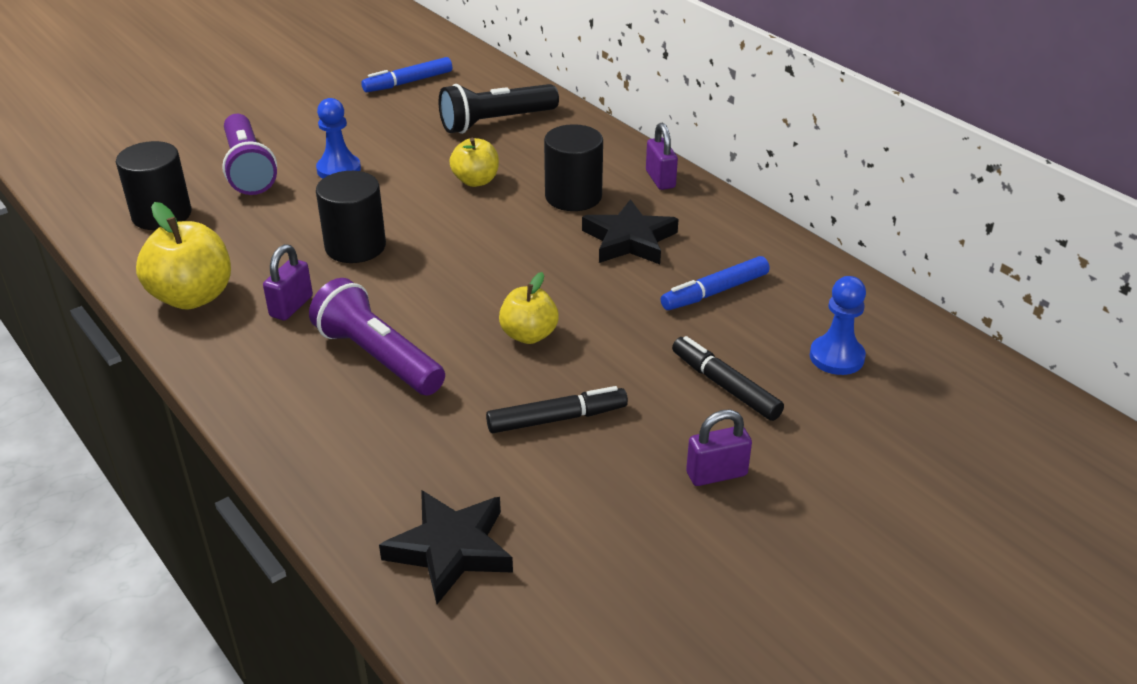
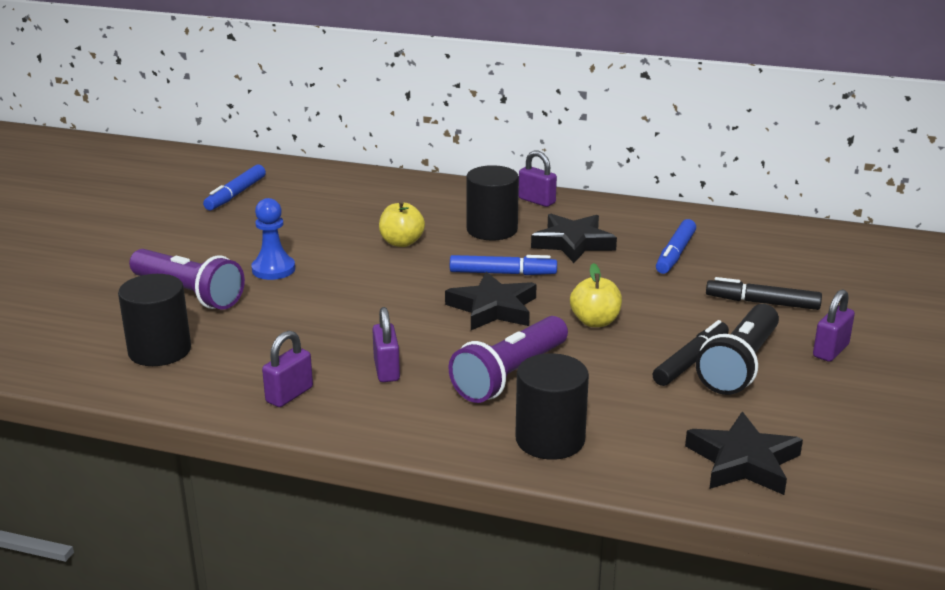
camera: 35 degrees left, 10 degrees down
(193, 297) = (289, 395): yellow apple -> purple padlock
(355, 246) = (374, 314): black cylinder -> black cylinder (550, 439)
(378, 357) = (509, 375): purple flashlight -> purple flashlight turned 60 degrees counterclockwise
(459, 282) = (493, 308): none -> black star
(495, 122) = (355, 201): black flashlight -> black flashlight (739, 365)
(518, 248) = (502, 273): none -> blue marker
(836, 357) = (800, 263): blue pawn -> none

